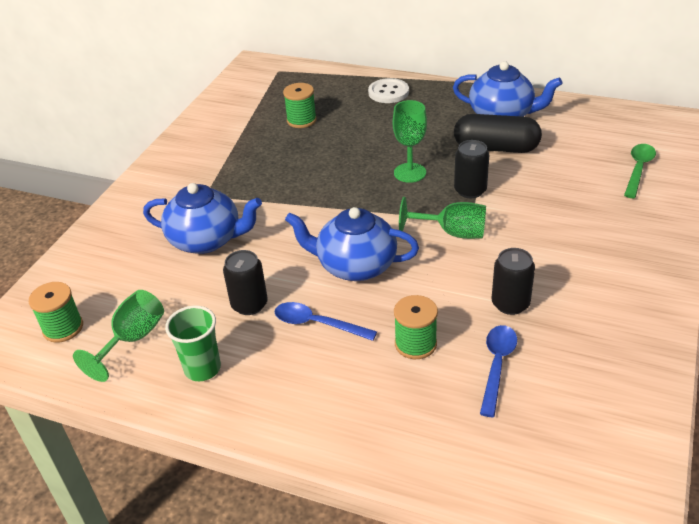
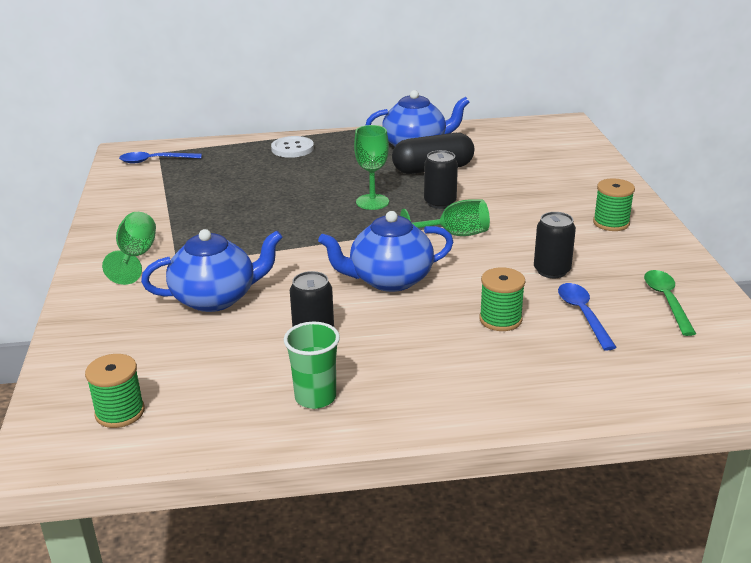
camera: 30 degrees left, 10 degrees down
(133, 339) = (214, 398): green goblet -> green goblet (136, 257)
(301, 120) = (224, 185): green spool -> green spool (611, 223)
(317, 324) = (396, 331): blue spoon -> blue spoon (155, 161)
(638, 169) = (563, 160): green spoon -> green spoon (667, 301)

